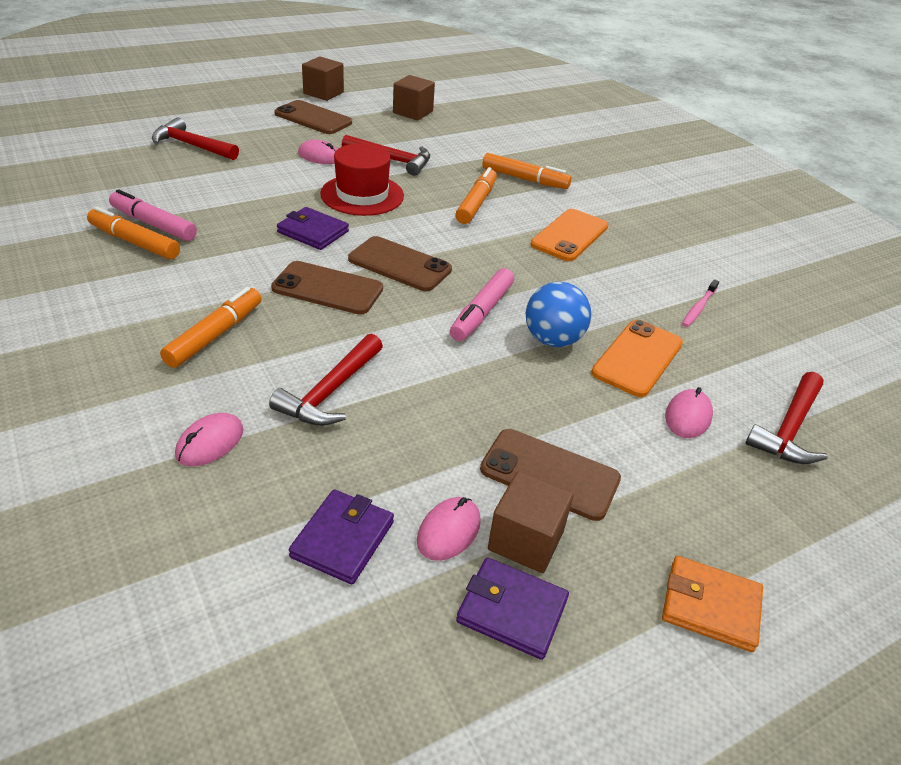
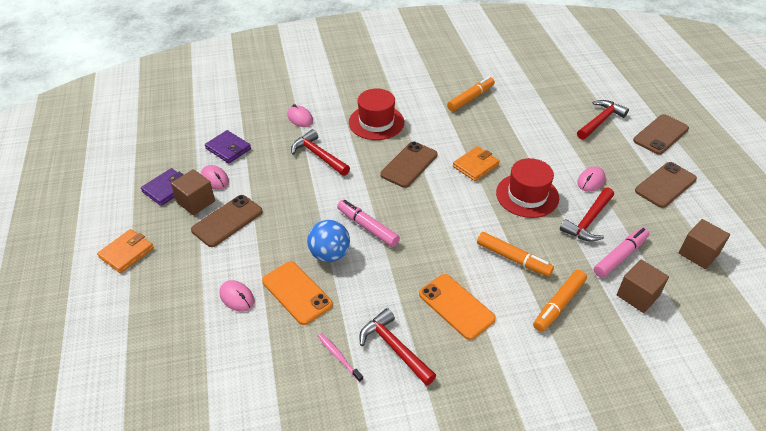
camera: 110 degrees right, 5 degrees up
(154, 224) = (490, 105): pink marker -> pink marker (620, 256)
(215, 335) = (376, 122): orange marker -> red hat
(313, 232) = (475, 165): purple wallet -> orange wallet
(323, 93) = (727, 197): brown cube -> brown cube (637, 295)
(399, 264) = (430, 199): brown phone -> brown phone (661, 135)
(789, 428) = (202, 348): red hammer -> red hammer (394, 348)

